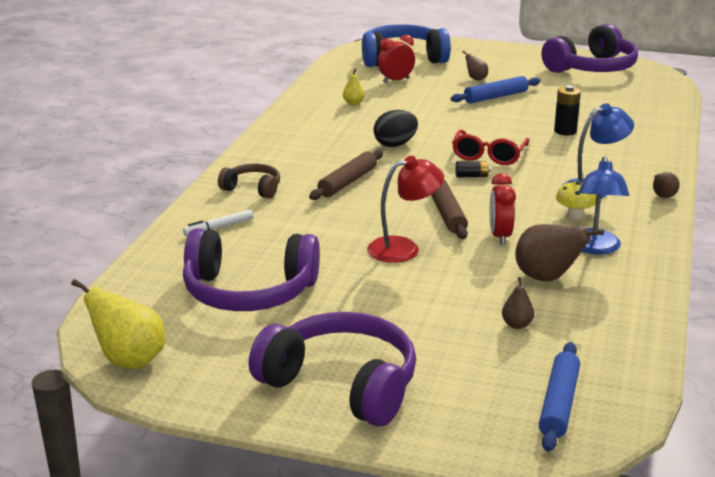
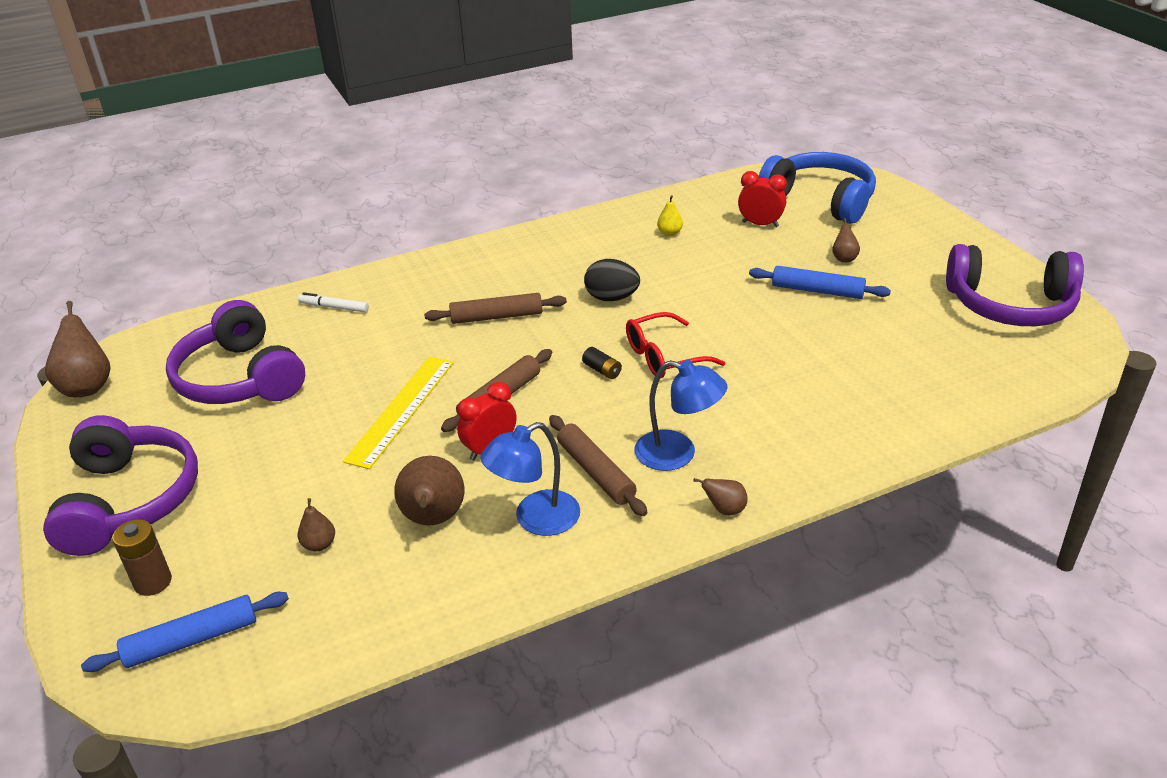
camera: 50 degrees right, 10 degrees up
(129, 360) = (87, 387): yellow pear -> brown pear
(252, 189) = (423, 283): brown headphones -> none
(404, 248) = (401, 410): red lamp -> yellow ruler
(467, 402) = (153, 582): none -> brown battery
(565, 131) = (799, 370): black battery -> none
(575, 215) = (595, 472): yellow mushroom -> brown rolling pin

